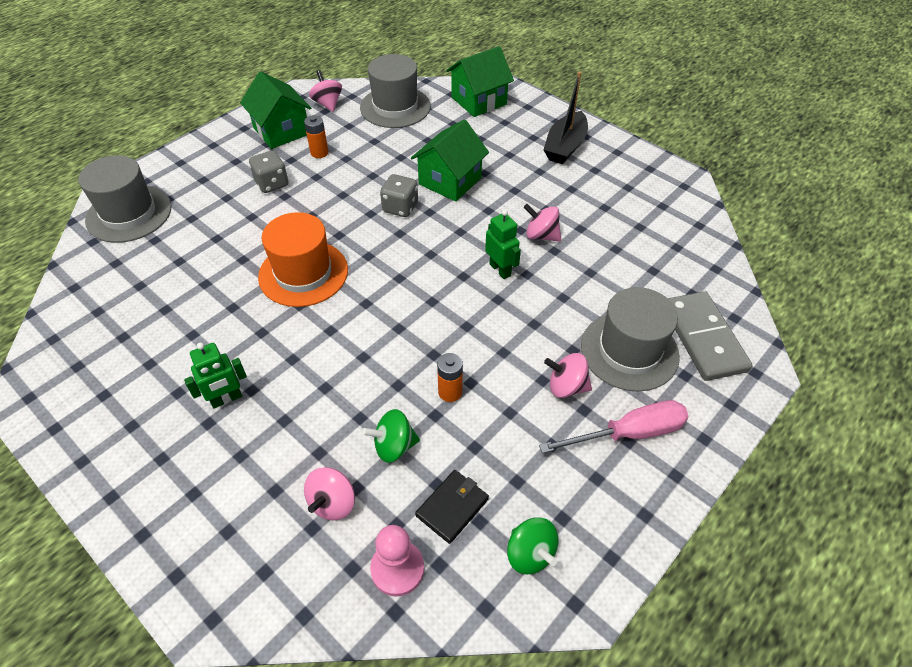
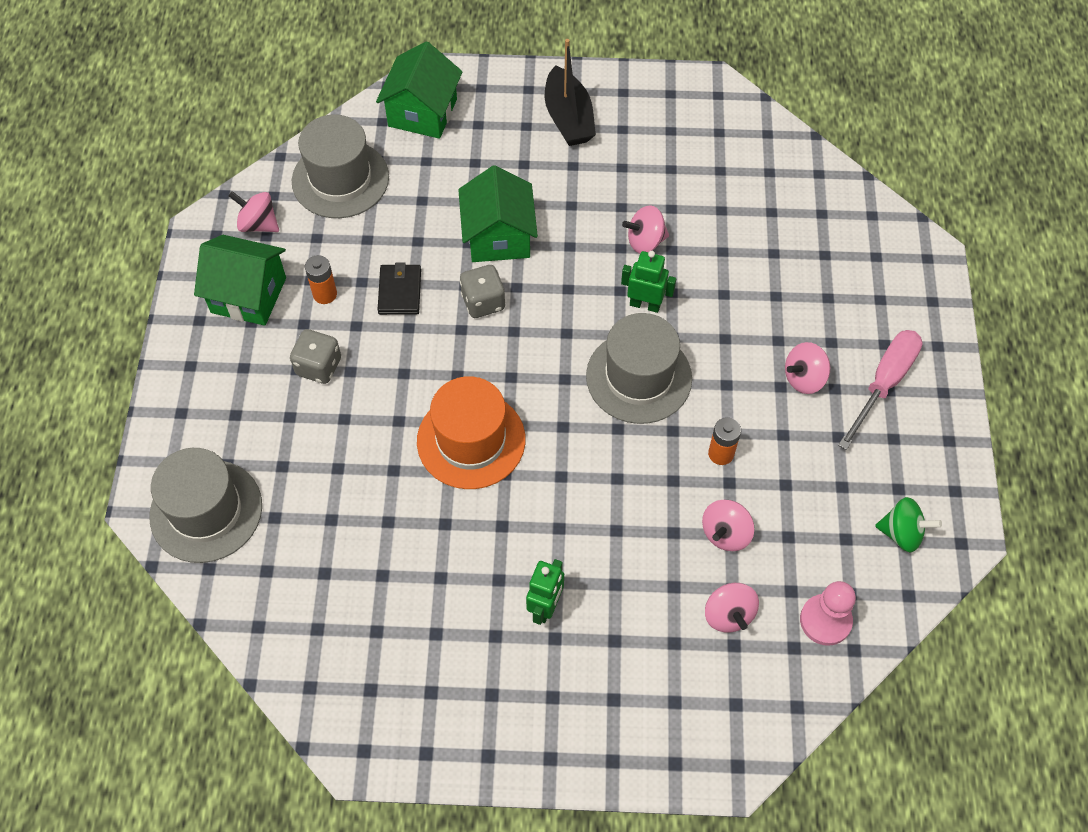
camera: 40 degrees left, 10 degrees up
(394, 446) = (725, 533): green spinning top -> pink spinning top
(452, 507) = (817, 544): black wallet -> black wallet (399, 291)
(629, 351) = (821, 308): grey hat -> grey hat (639, 377)
(703, 338) = (865, 253): grey domino -> none

